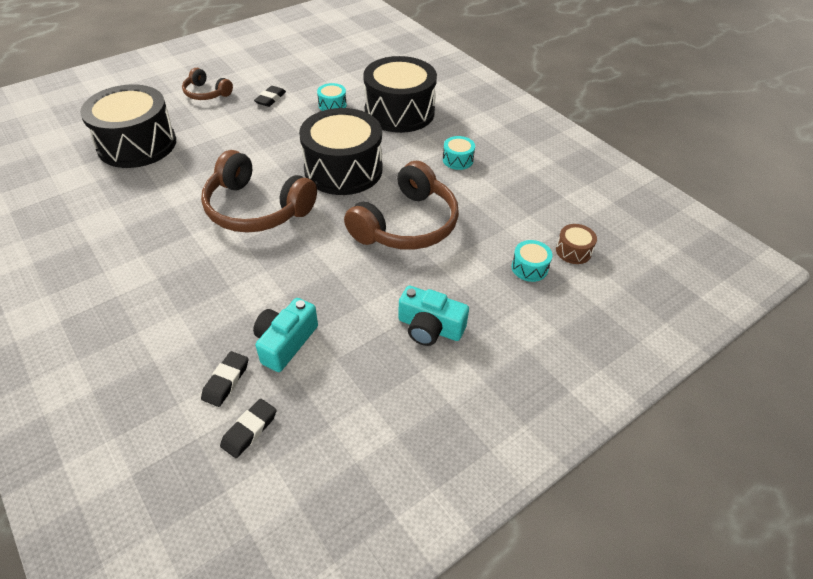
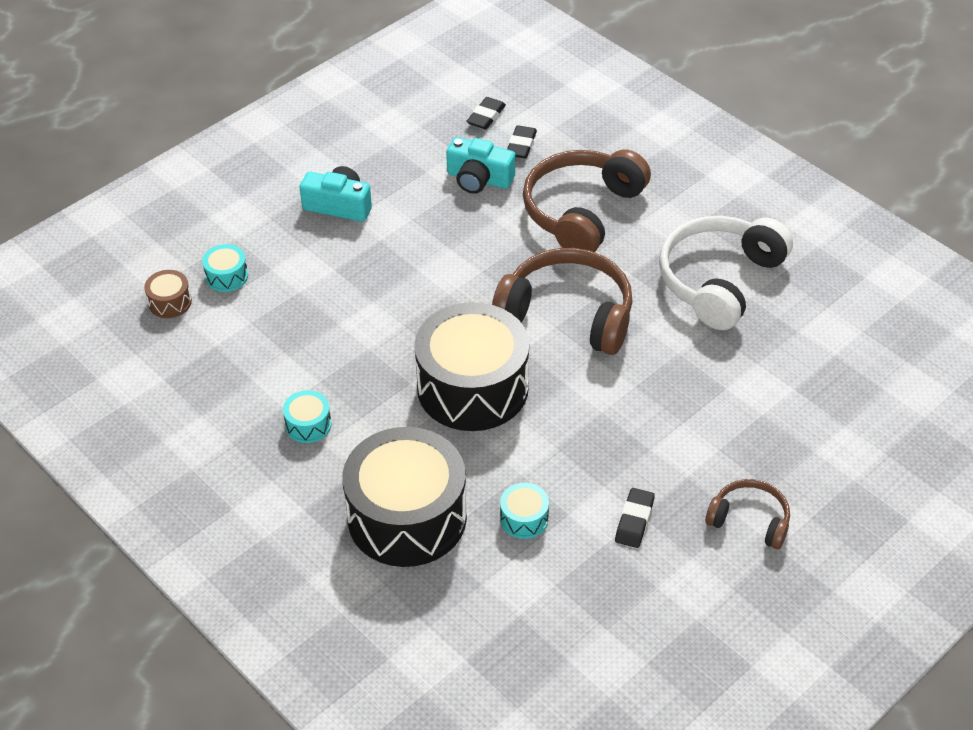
camera: 175 degrees right, 0 degrees up
(124, 220) = (719, 281): none -> white headphones
(137, 144) = (787, 396): black drum -> none
(285, 342) = (479, 179): turquoise camera -> turquoise camera turned 90 degrees clockwise
(406, 224) = (374, 314): brown headphones -> brown headphones (582, 211)

